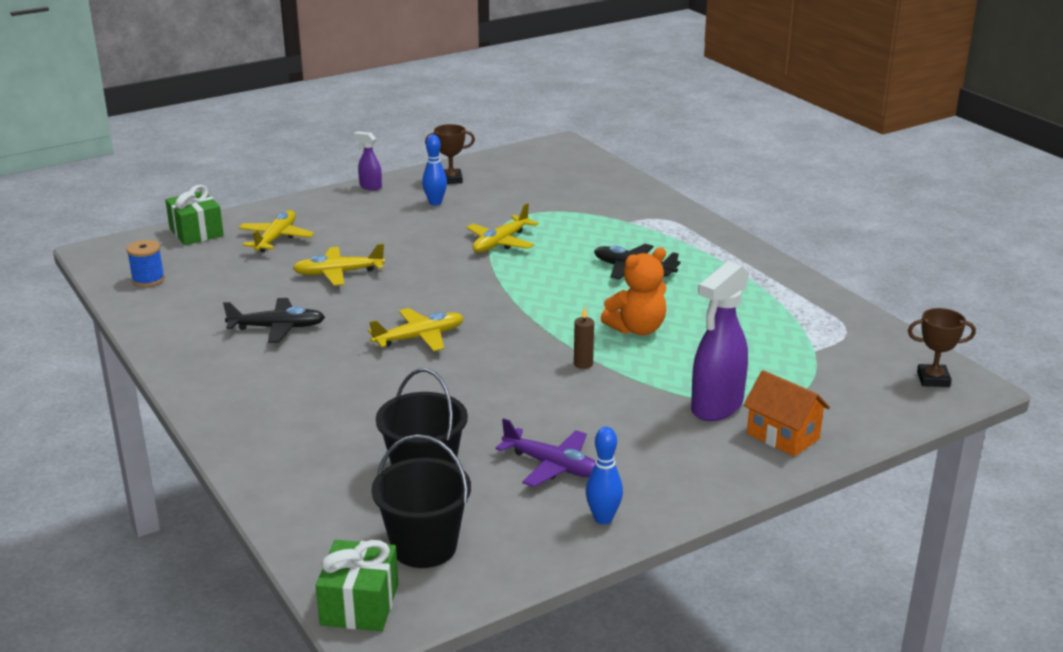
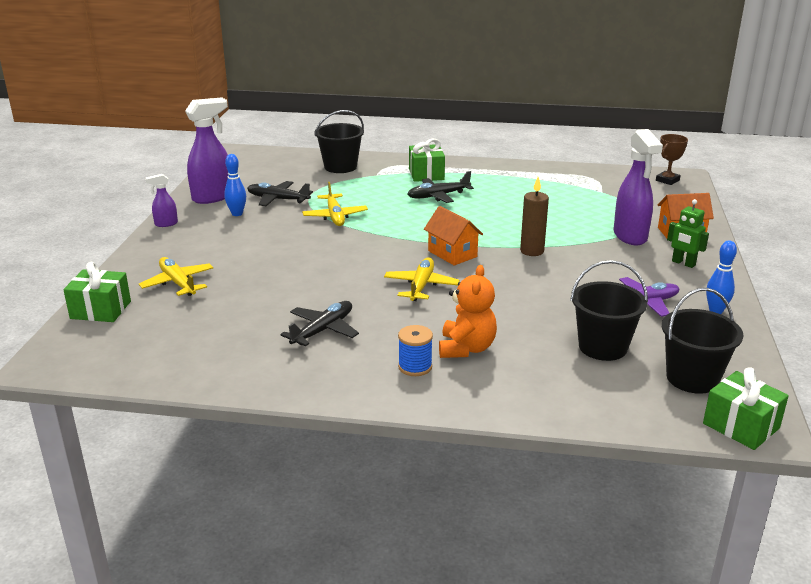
camera: 50 degrees left, 0 degrees up
(148, 280) = (144, 357): blue spool -> blue spool (415, 367)
(339, 273) = (279, 280): yellow plane -> none
(451, 179) = (213, 197): brown trophy -> purple spray bottle
(493, 205) = (278, 199): none -> black plane
(510, 326) = (452, 254): none -> orange house
(583, 364) = (532, 251): brown candle -> brown candle, size x1.61
(616, 199) = (340, 167): none -> black bucket
(637, 329) = (512, 222): orange teddy bear -> orange teddy bear (466, 348)
(676, 243) = (426, 174): none -> green gift
(698, 462) = (683, 263): none -> green robot

